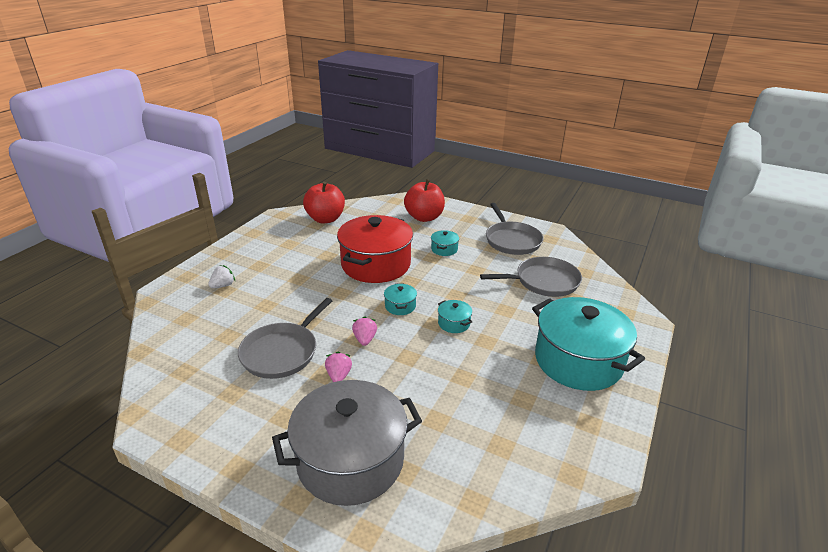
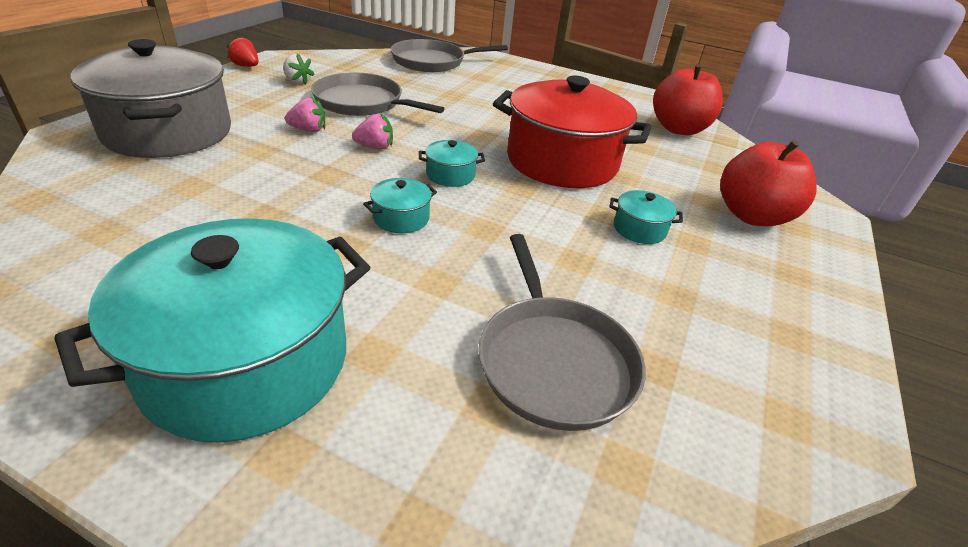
camera: 85 degrees right, 5 degrees up
(174, 447) = (246, 66): none -> red strawberry
(223, 285) = (490, 76): white strawberry -> white strawberry (297, 82)
(511, 240) = (731, 333): grey pan -> grey pan (432, 62)

